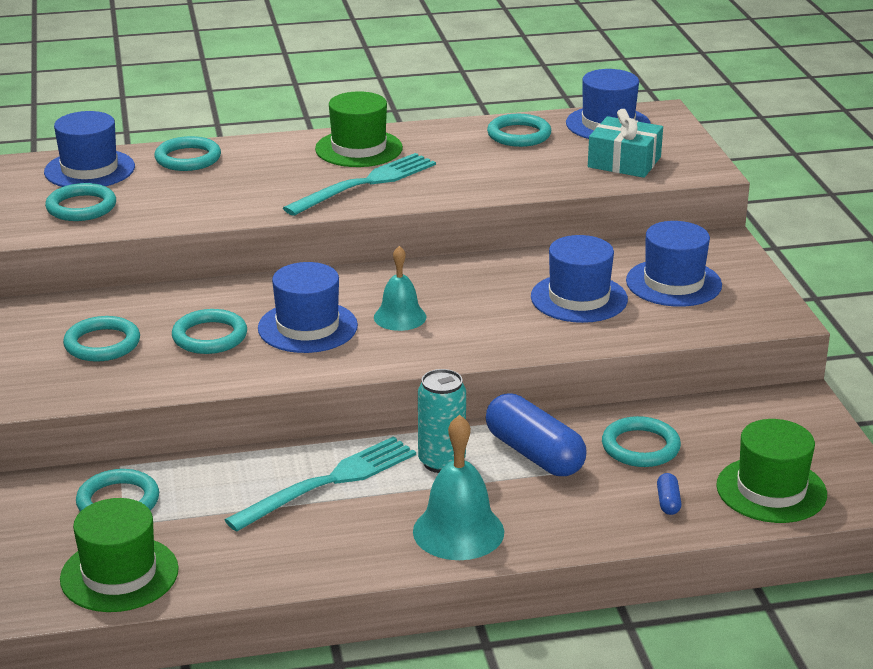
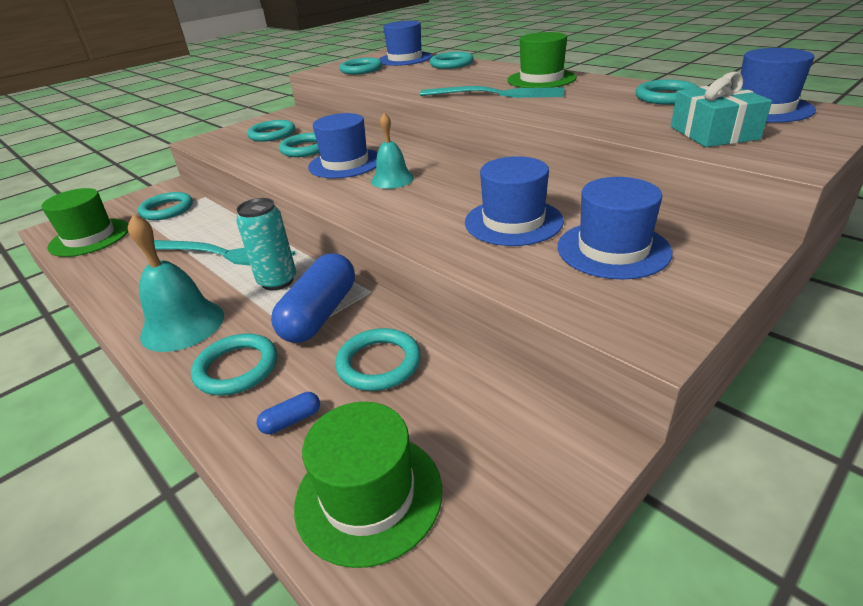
camera: 60 degrees right, 5 degrees up
(570, 513) = (237, 368): none -> turquoise ring

